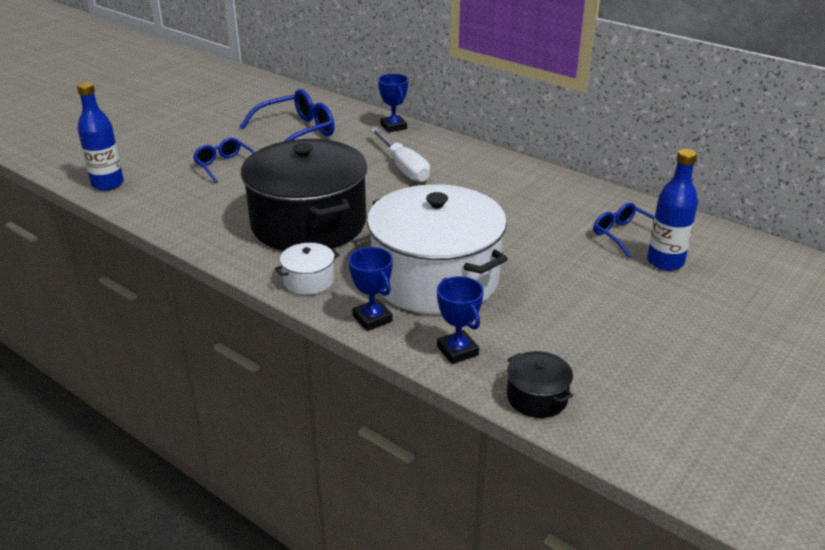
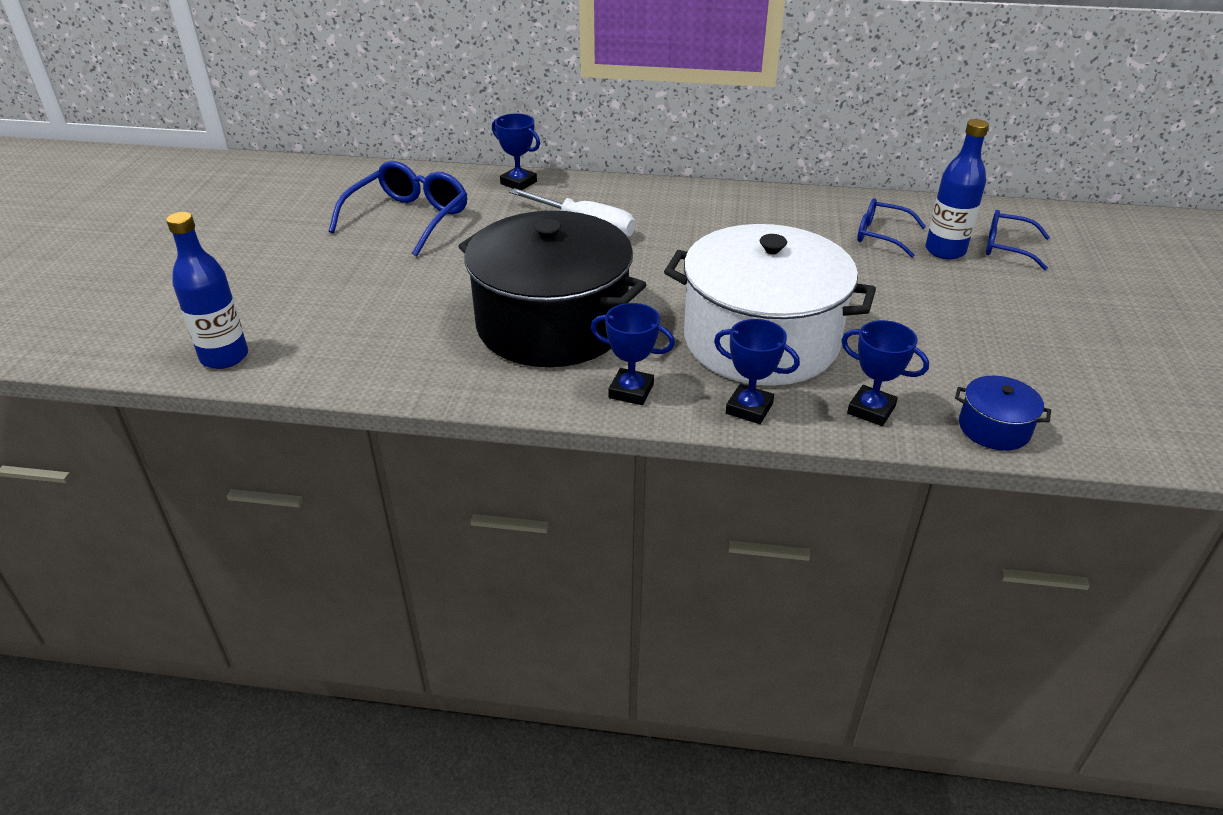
camera: 30 degrees left, 5 degrees up
(225, 166) = (364, 286): blue glasses -> blue glasses (1007, 247)
(309, 280) = (631, 391): white pot -> blue trophy
(537, 397) = (994, 428): black pot -> blue pot

